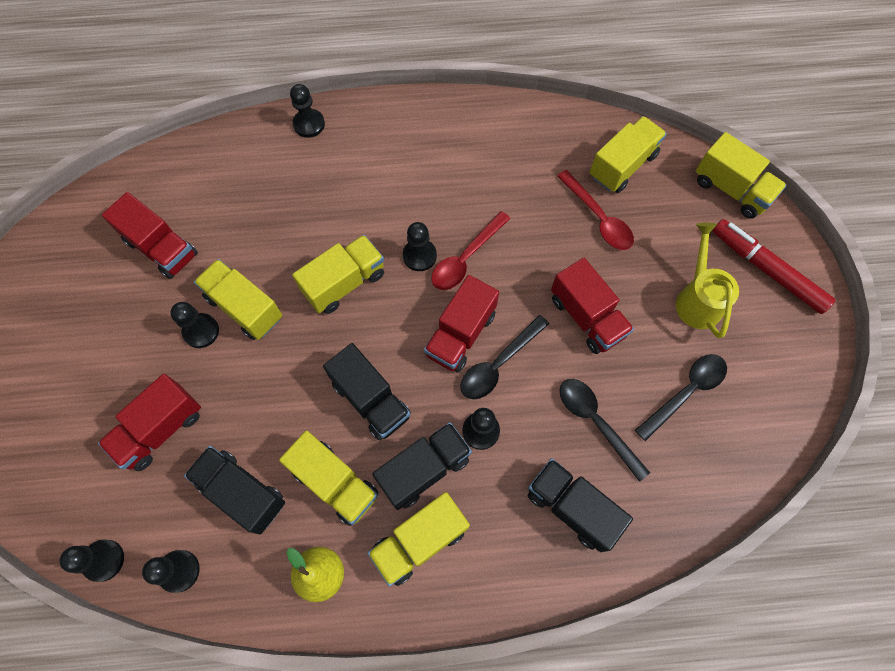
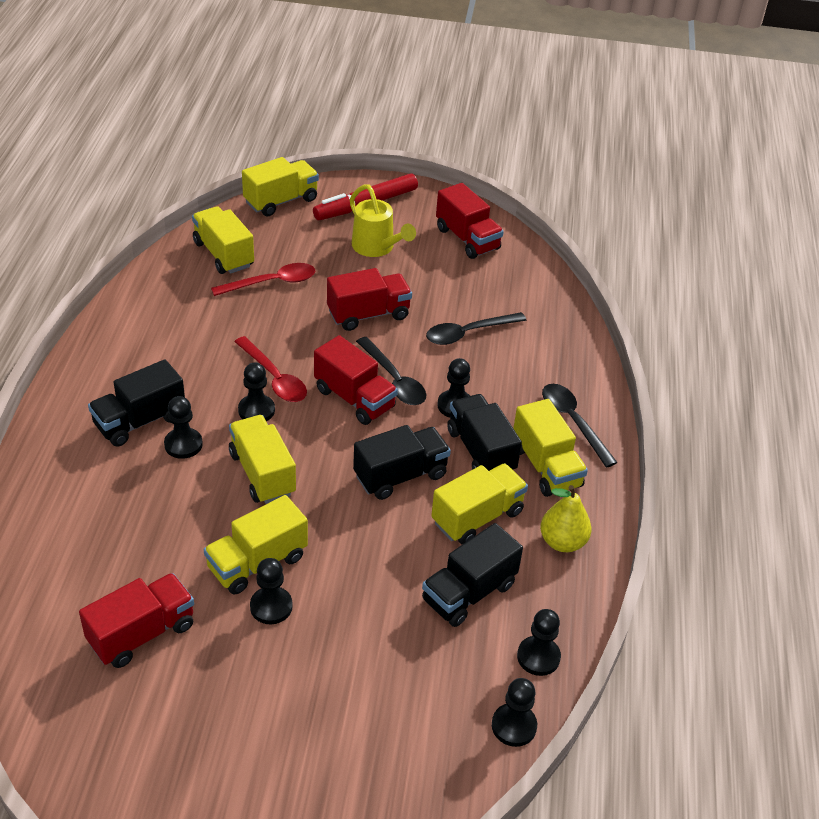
camera: 80 degrees left, 25 degrees down
(160, 429) = (378, 658): red truck -> red truck (467, 239)
(309, 124) = (39, 469): black pawn -> black pawn (183, 444)
(571, 507) = (537, 365): black truck -> black truck (139, 421)
(686, 392) = (457, 276): black spoon -> black spoon (573, 422)
(697, 299) = (377, 248): yellow watering can -> yellow watering can turned 135 degrees counterclockwise

